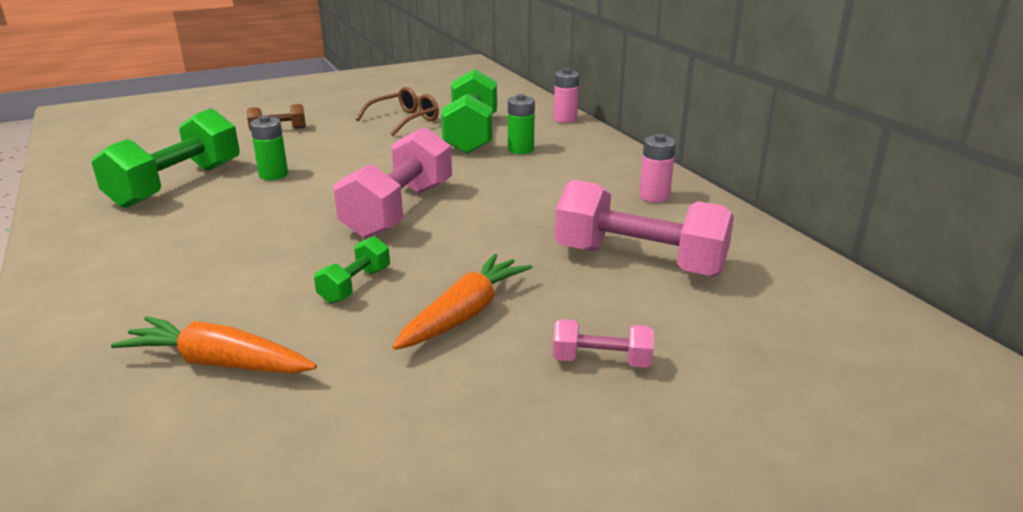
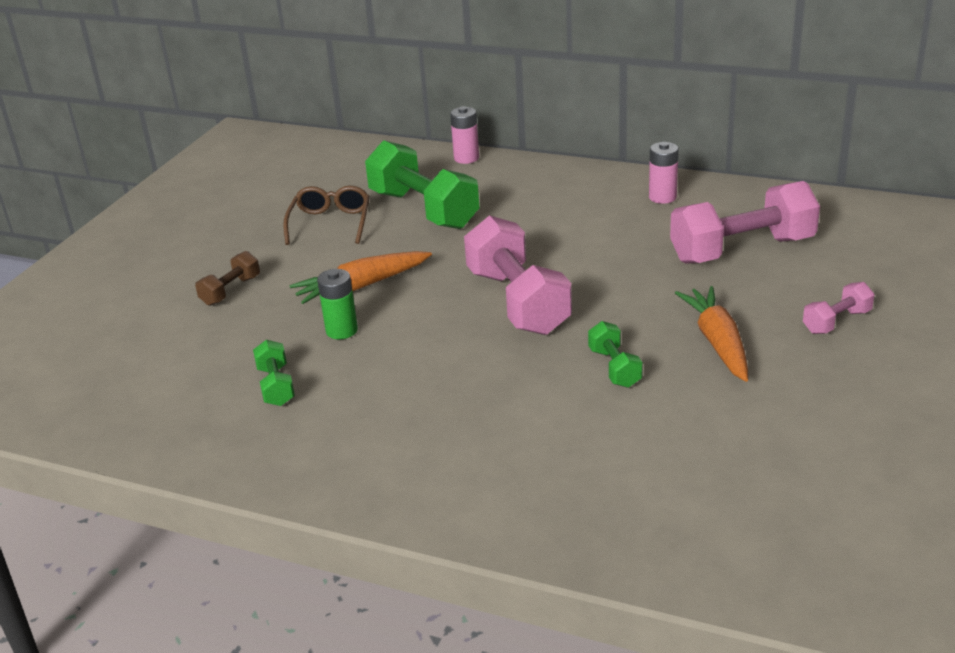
camera: 40 degrees left, 5 degrees up
(177, 185) = (276, 386): green dumbbell -> green dumbbell, size x0.48
(219, 363) = (648, 462): orange carrot -> orange carrot (362, 286)
(520, 149) = (493, 204): green battery -> none

